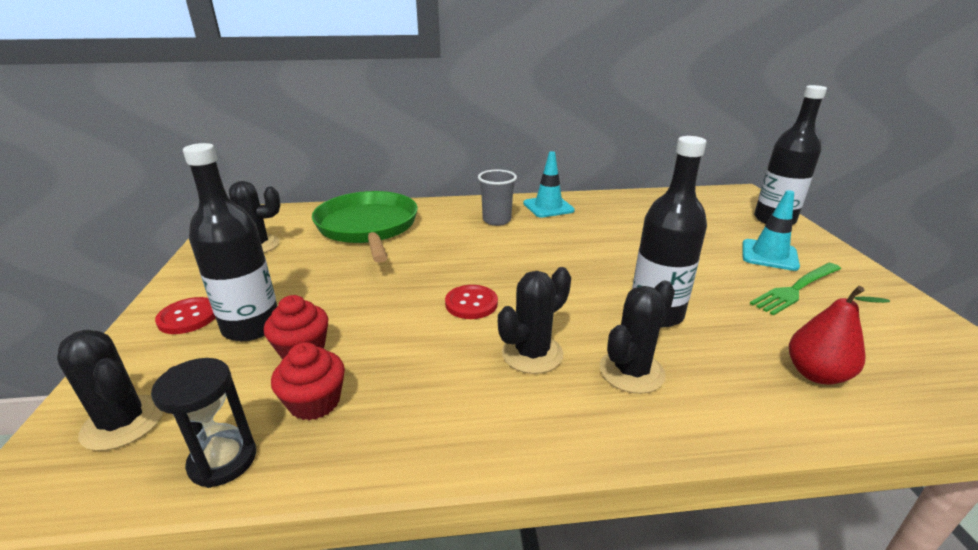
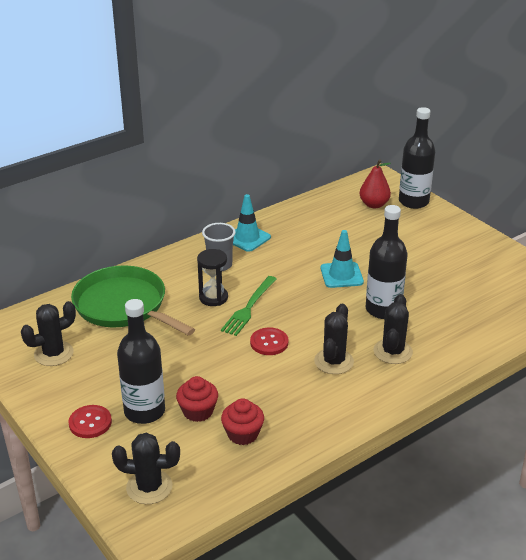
camera: 30 degrees left, 5 degrees up
(223, 460) = (231, 477): black hourglass -> black hourglass (213, 298)
(769, 255) = (424, 238): turquoise traffic cone -> turquoise traffic cone (341, 275)
(796, 289) = (450, 263): green fork -> green fork (249, 308)
(816, 374) = (480, 318): red pear -> red pear (374, 204)

